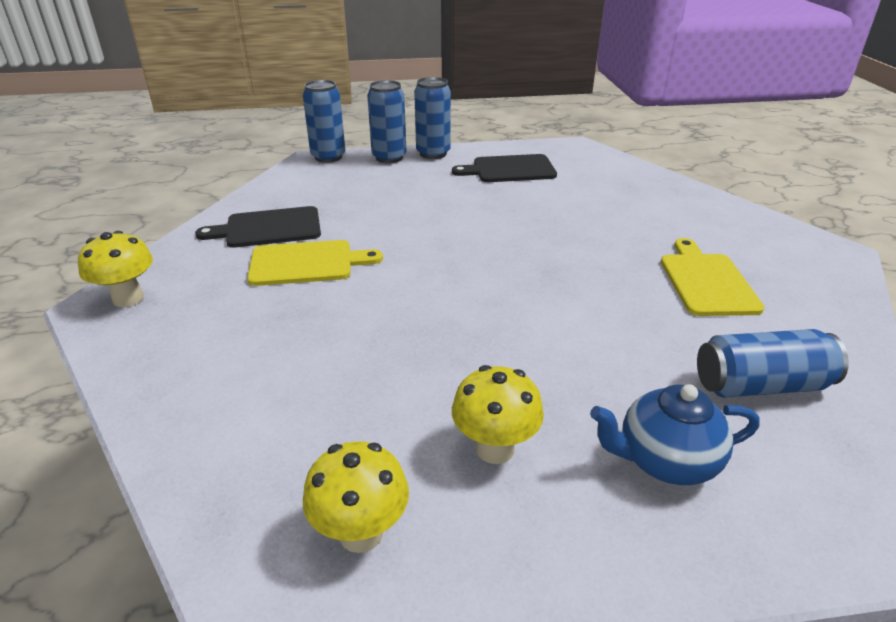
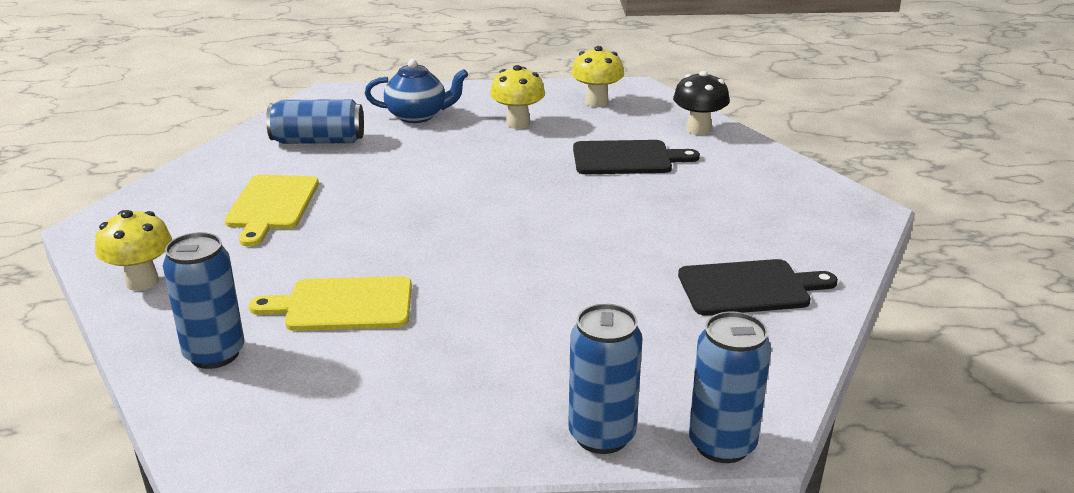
camera: 175 degrees left, 5 degrees down
(128, 298) = (843, 215): yellow mushroom -> yellow mushroom (142, 282)
(205, 449) = (698, 130): none -> black mushroom
(306, 263) = (681, 241): yellow cutting board -> yellow cutting board (343, 305)
(433, 153) = (515, 444): blue can -> blue can (214, 354)
(510, 169) = (386, 387): black cutting board -> black cutting board (627, 158)

